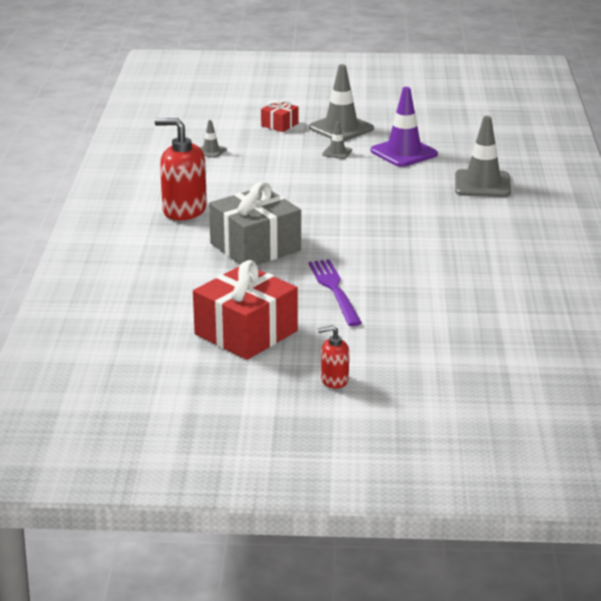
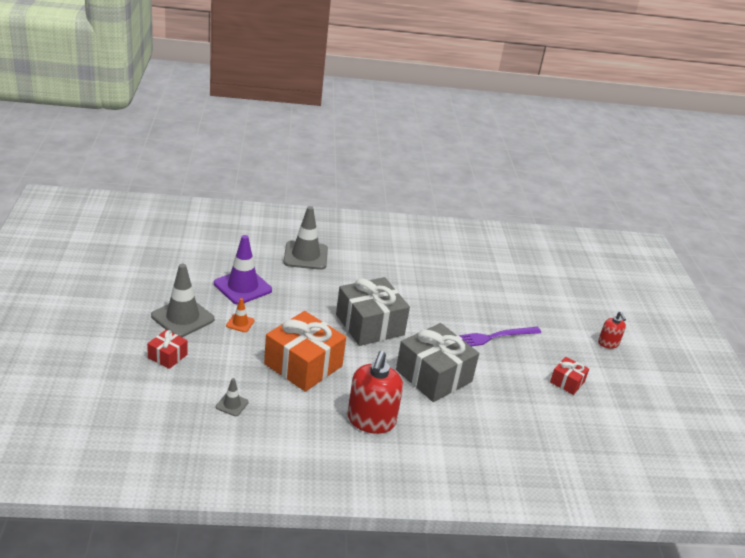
camera: 100 degrees left, 5 degrees up
(246, 332) = (567, 382): red gift -> red gift, size x0.49
(270, 181) = (303, 365): none -> orange gift
(337, 152) = (240, 323): grey traffic cone -> orange traffic cone
(347, 216) = (370, 325): none -> grey gift

